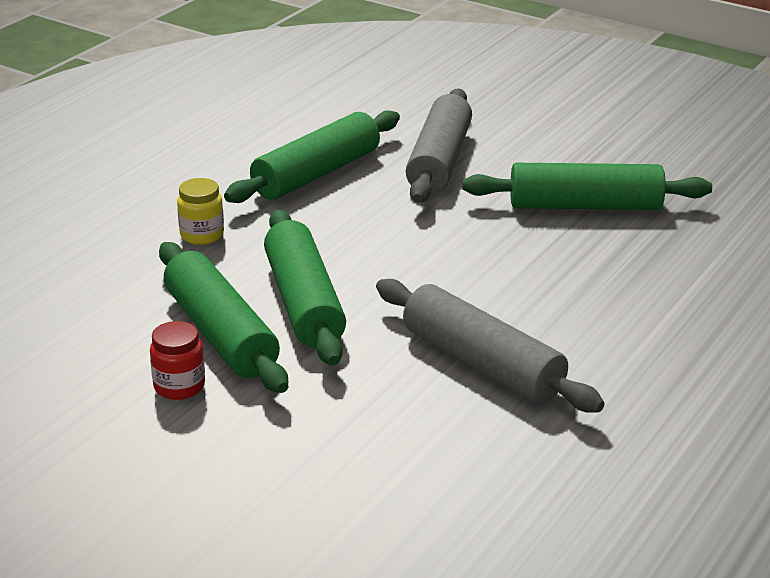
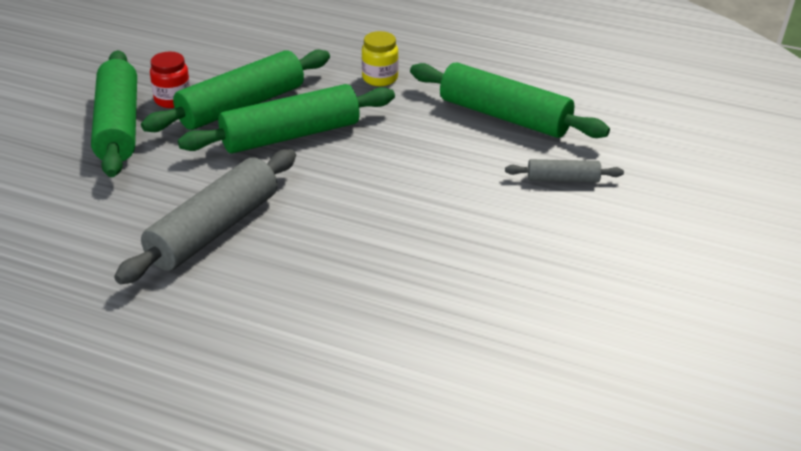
camera: 80 degrees right, 5 degrees up
(439, 161) = (563, 179): grey rolling pin -> grey rolling pin, size x0.50
(585, 205) = (511, 277): green rolling pin -> green rolling pin (118, 126)

